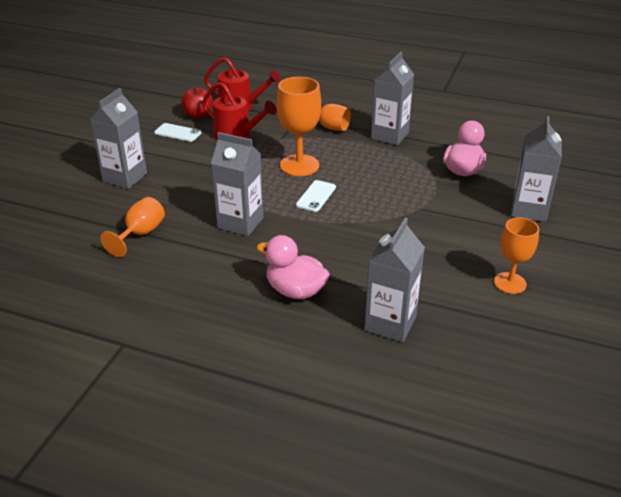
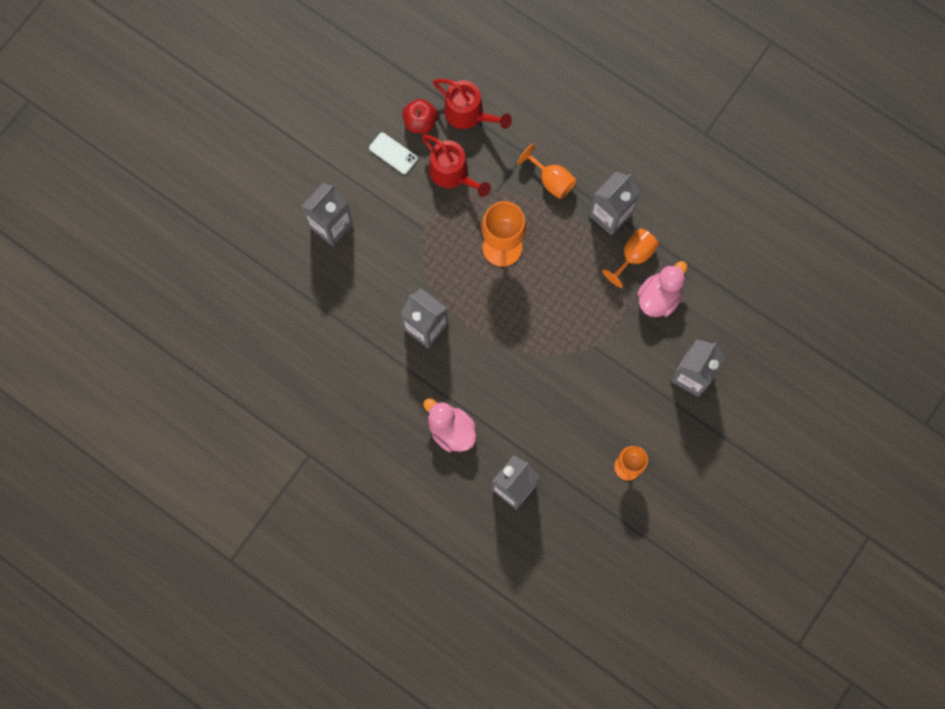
camera: 15 degrees right, 40 degrees up
(140, 234) = (336, 321): orange goblet -> orange goblet (633, 256)
(316, 196) = (504, 303): white phone -> none

